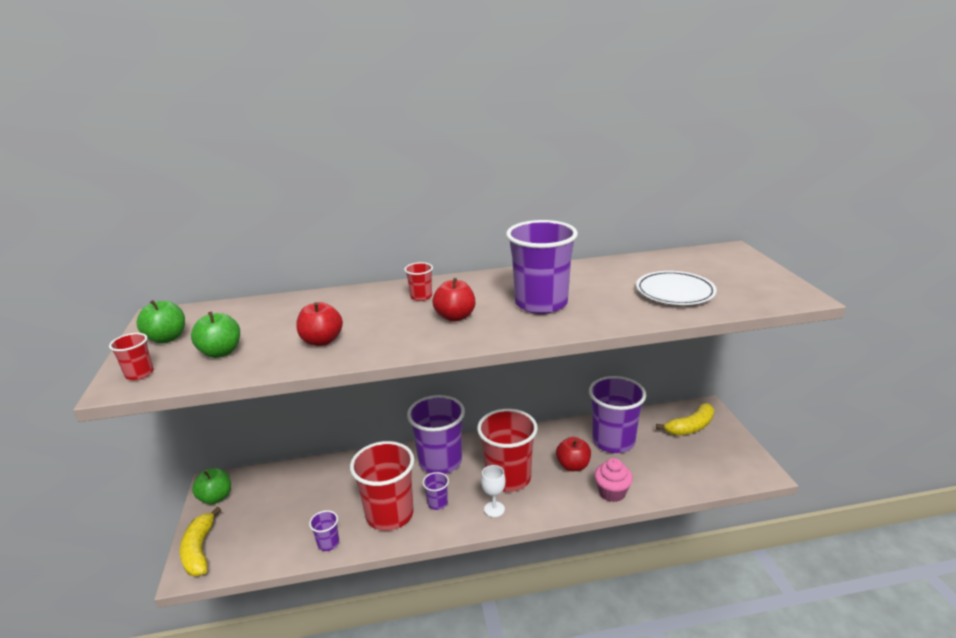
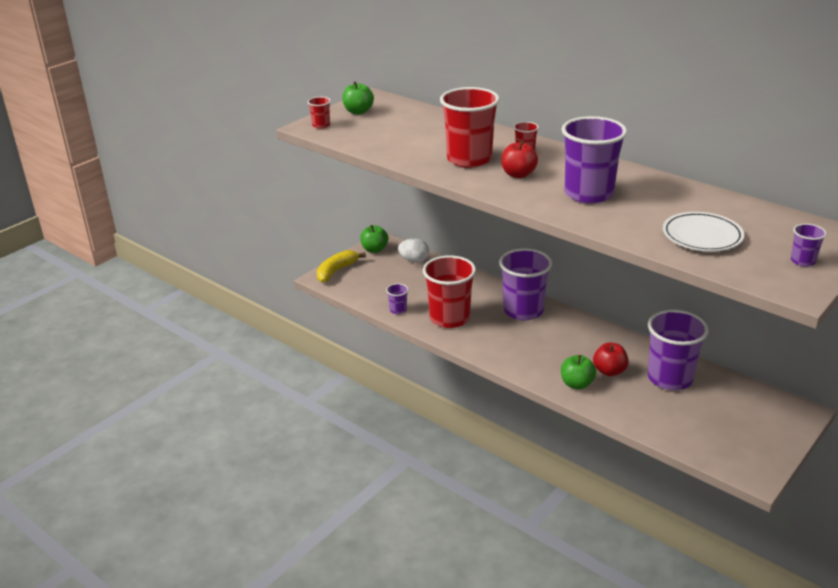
camera: 50 degrees right, 5 degrees up
(221, 352) = (369, 132): green apple -> green apple (577, 384)
(275, 481) = (414, 260): none -> white egg
(322, 341) = (423, 151): red apple -> none
(437, 503) = (485, 331): purple cup -> purple cup (802, 261)
(494, 509) = (513, 357): white goblet -> none
(508, 478) = (551, 348): red cup -> red cup (469, 159)
(612, 492) = (608, 403): pink cupcake -> none
(690, 427) = (757, 413): yellow banana -> none

